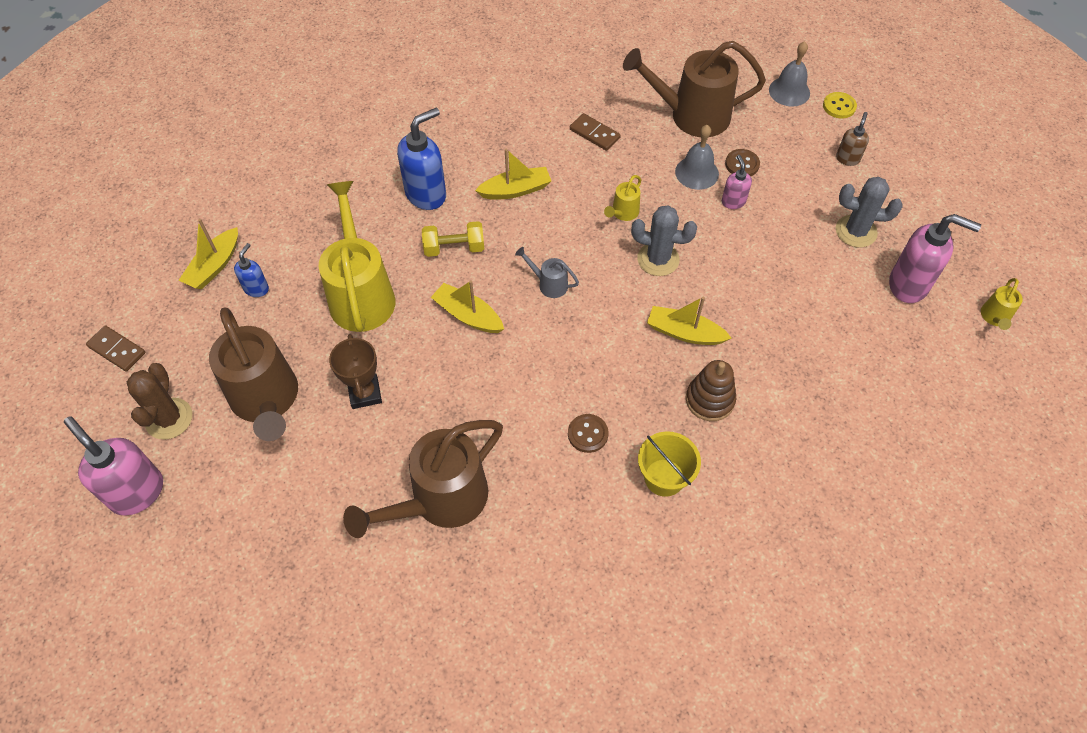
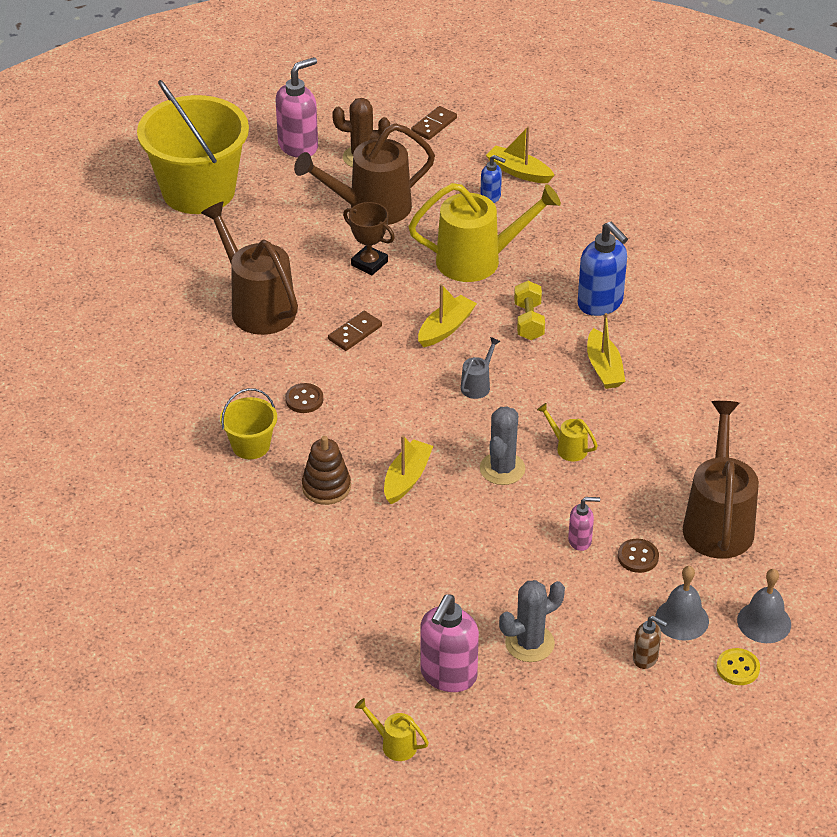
camera: 95 degrees right, 15 degrees down
(216, 602) = (198, 191): none -> yellow bucket
(365, 393) = (369, 263): brown trophy -> brown trophy turned 45 degrees clockwise
(594, 134) = (687, 435): brown domino -> brown domino (355, 333)
(697, 172) = (625, 515): grey bell -> grey bell (682, 619)
(856, 231) = (529, 643): grey cactus -> grey cactus turned 45 degrees clockwise

